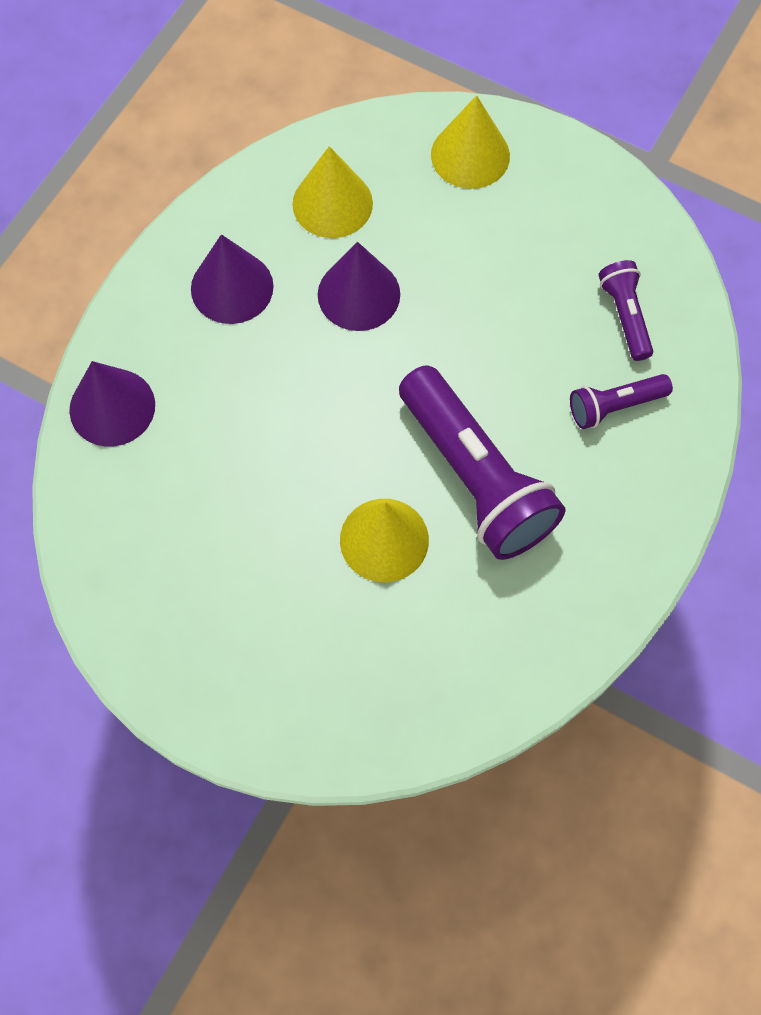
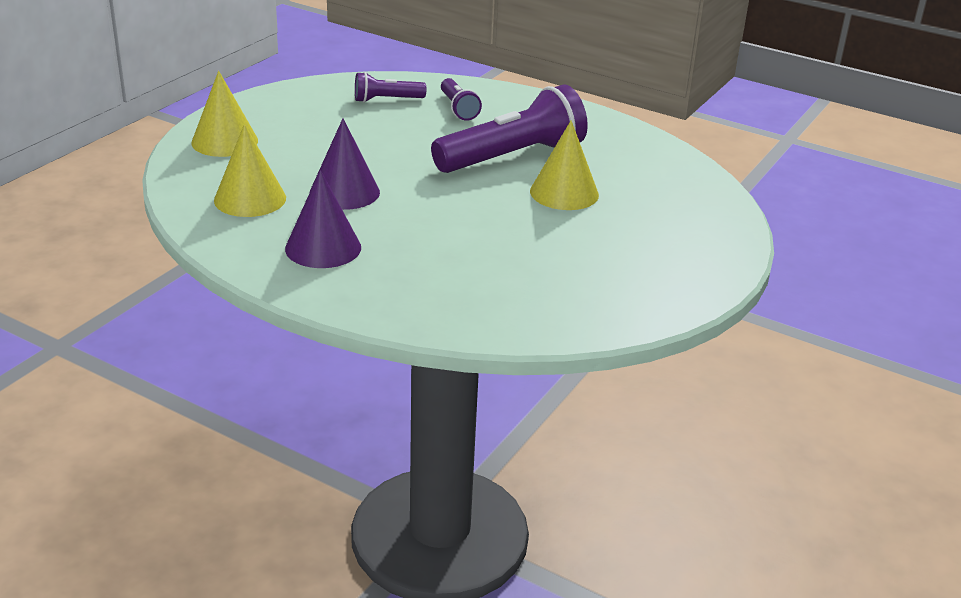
camera: 90 degrees left, 35 degrees down
(112, 407) = (438, 311): purple cone -> none

